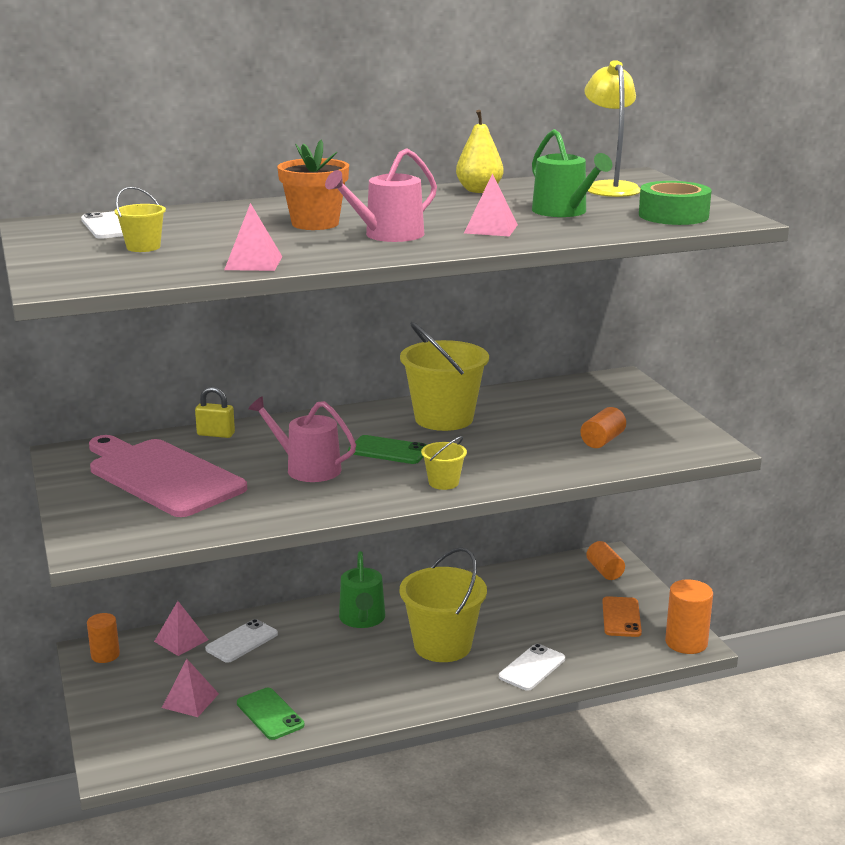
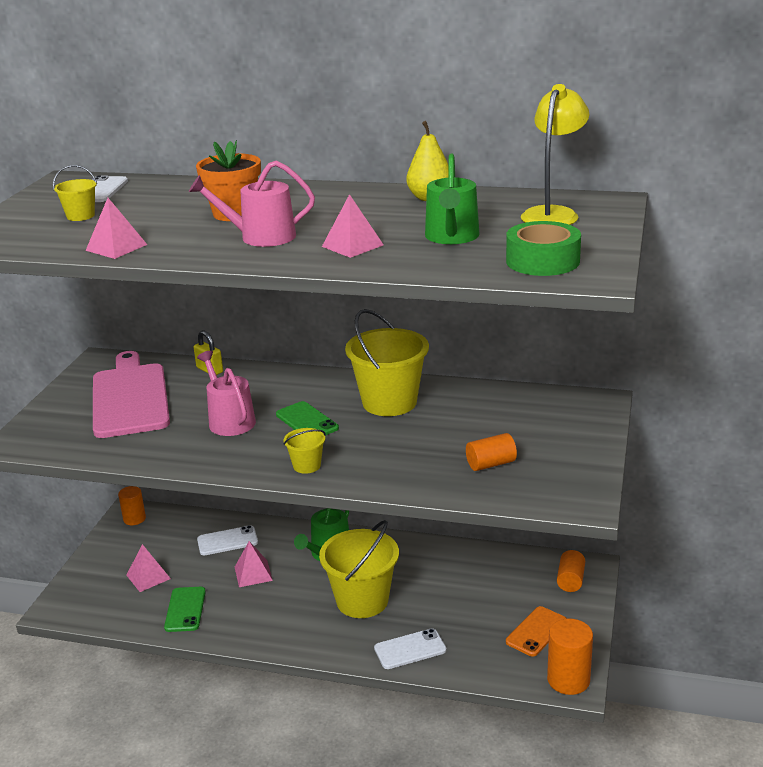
camera: 35 degrees right, 5 degrees up
(181, 640) = (190, 525): pink pyramid -> pink pyramid (253, 573)

